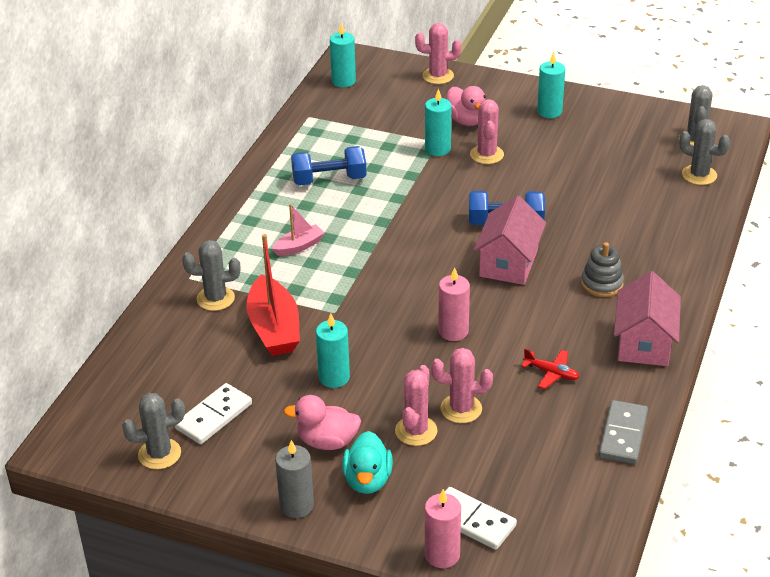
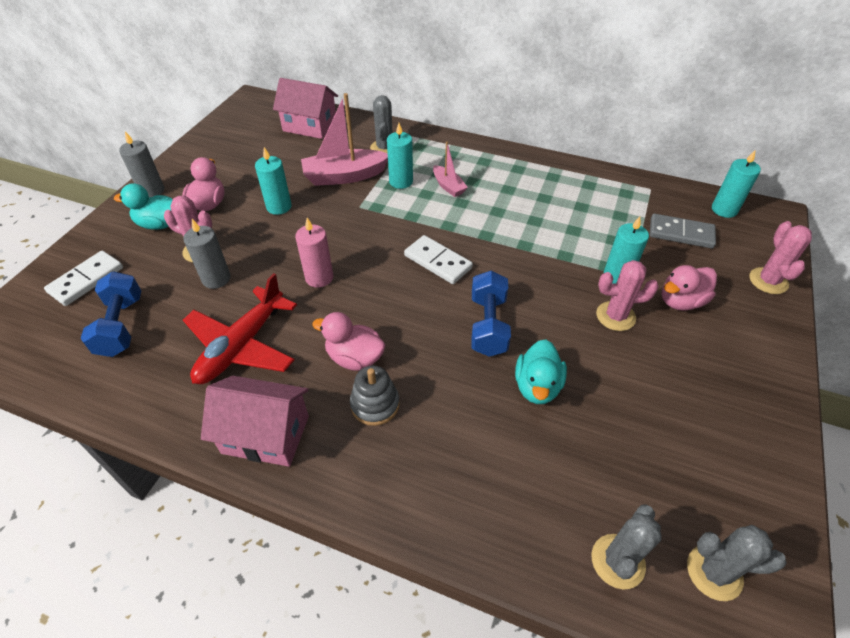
camera: 90 degrees right, 10 degrees up
(159, 454) = (228, 133): grey cactus -> none
(214, 416) = (256, 153): white domino -> white domino (438, 262)
(274, 328) = (344, 176): red boat -> pink boat
(329, 180) = (548, 202): blue dumbbell -> blue dumbbell (121, 326)
(442, 555) = (62, 262): pink candle -> none
(461, 409) = (216, 279): pink cactus -> grey candle
(509, 263) = (417, 323): pink house -> pink house (310, 126)
(549, 111) = (730, 384): turquoise candle -> turquoise candle (401, 181)
(551, 373) = (242, 346): red plane -> red plane, size x2.14
(554, 299) = (354, 358): none -> pink duck
(567, 199) = (537, 386): none -> turquoise duck
(623, 435) = (135, 396): grey domino -> grey domino (681, 233)

